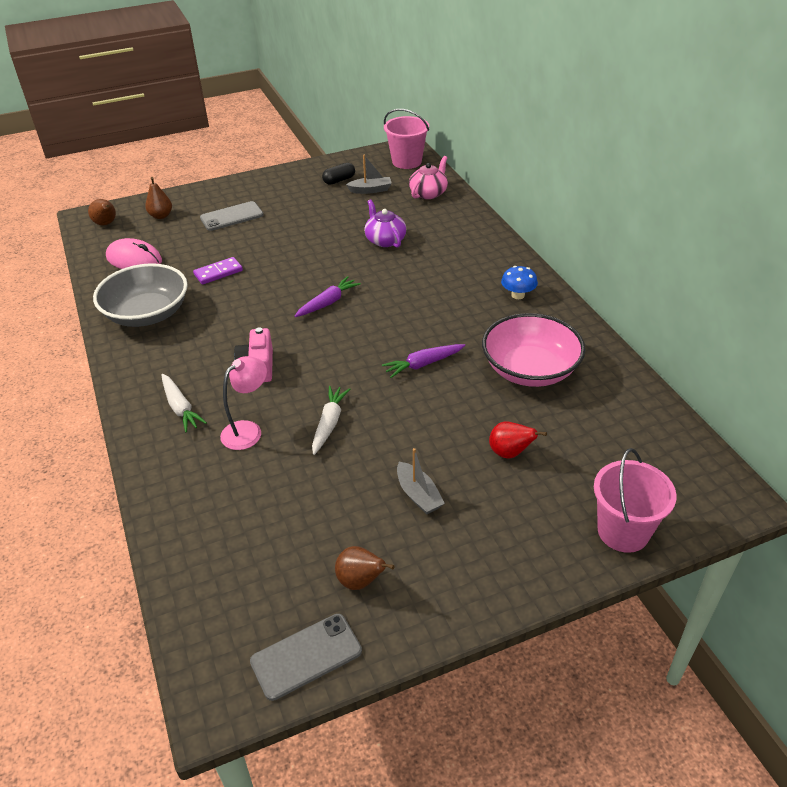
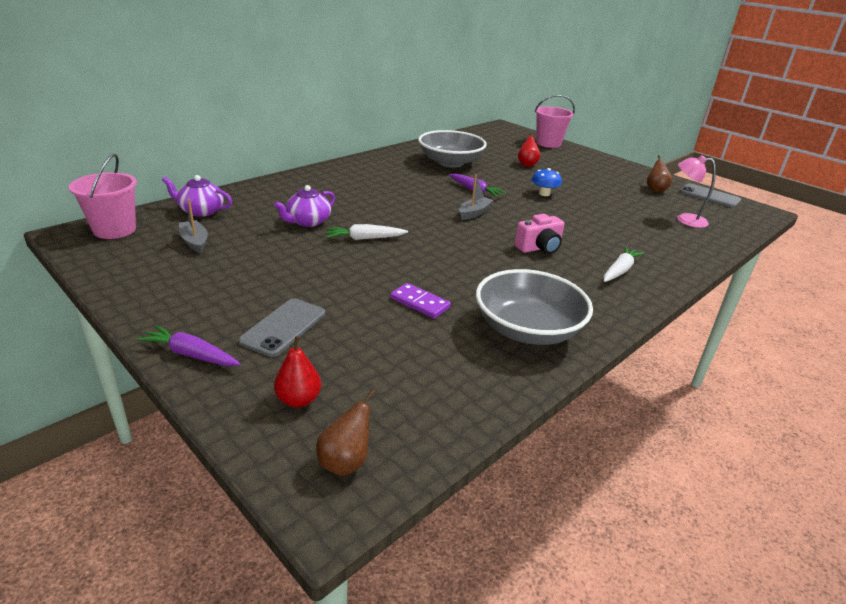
camera: 115 degrees left, 10 degrees down
(134, 259) = (431, 382): pink mouse -> none
(161, 216) = (299, 400): brown pear -> red pear
(231, 216) = (283, 327): grey phone -> grey phone turned 75 degrees clockwise
(248, 430) = (605, 238): pink lamp -> pink lamp (685, 220)
(328, 303) = (429, 233): purple carrot -> purple carrot (191, 354)
(329, 423) = (564, 212): white carrot -> white carrot (365, 238)
(339, 180) = (167, 265): black capsule -> none
(418, 495) = (585, 182): grey boat -> grey boat (474, 213)
(428, 193) = (201, 211): pink teapot -> purple teapot
(518, 295) = (368, 168): blue mushroom -> blue mushroom (544, 194)
(530, 369) = (450, 162): pink bowl -> grey bowl

